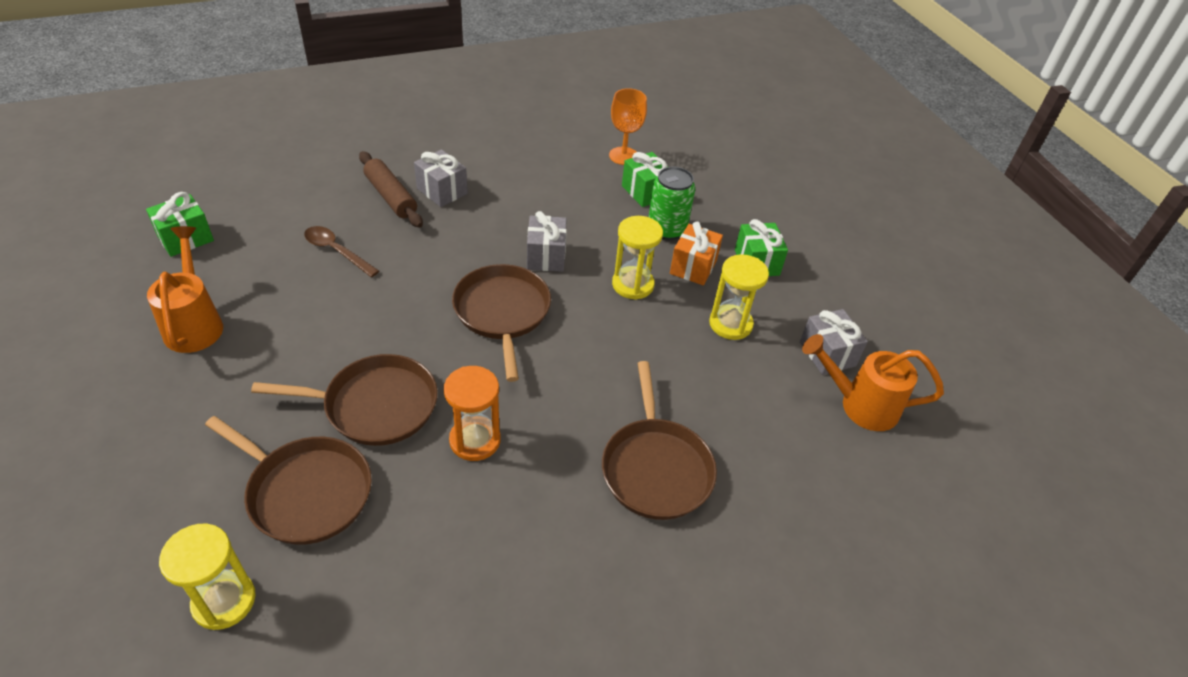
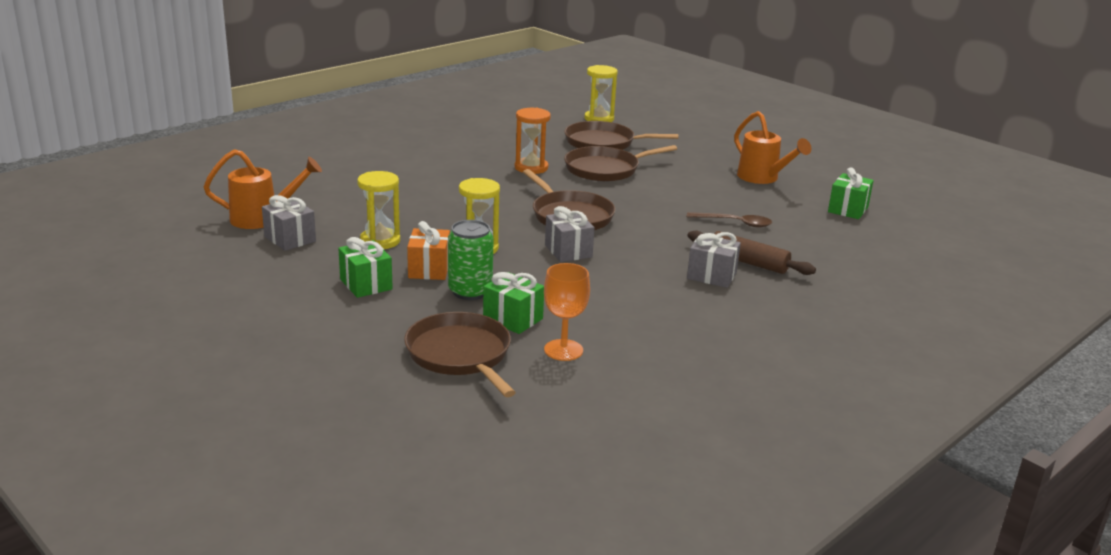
camera: 160 degrees right, 20 degrees down
(655, 468) = (410, 175): brown pan -> brown pan (460, 355)

